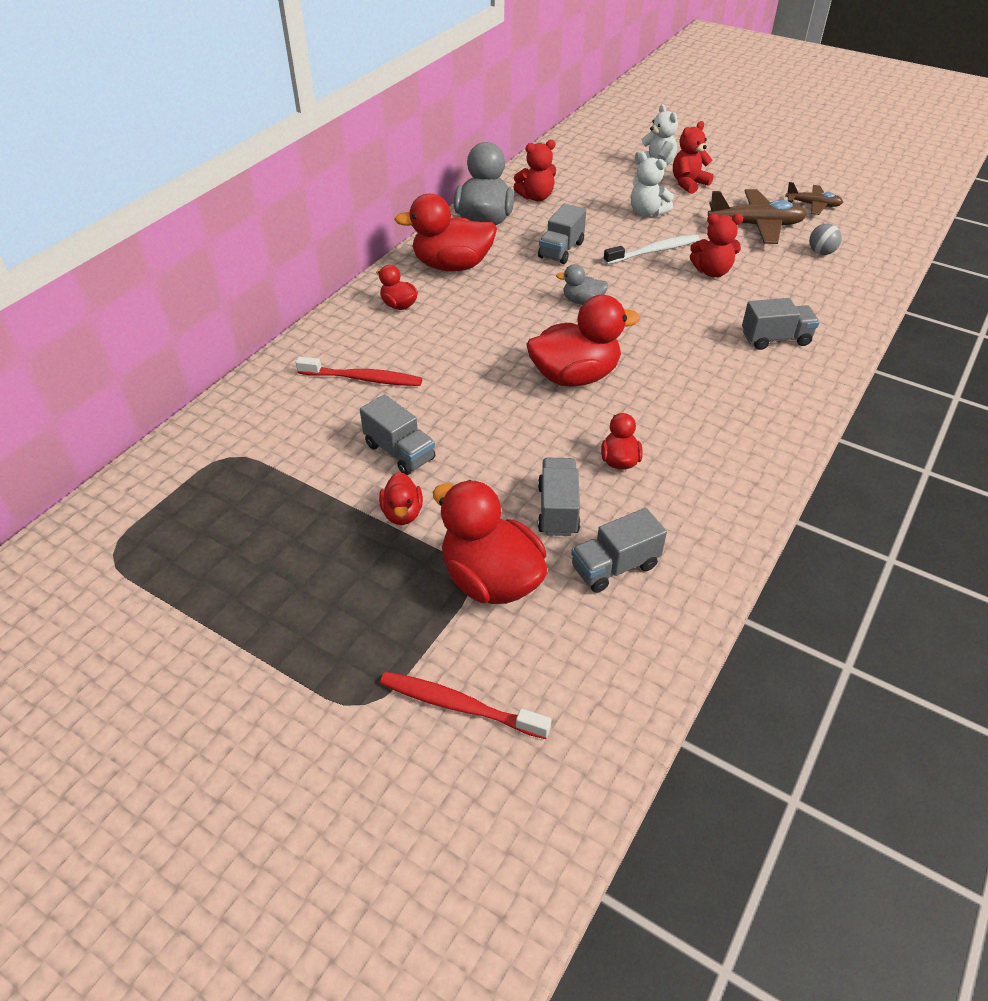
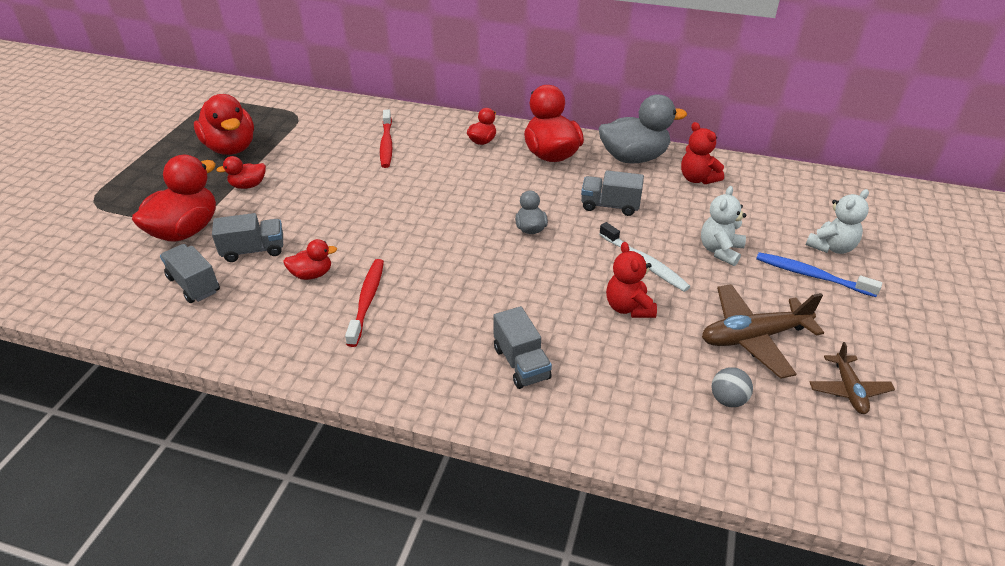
camera: 75 degrees right, 5 degrees down
(399, 452) = (309, 173): grey truck -> none
(459, 706) = (83, 235): red toothbrush -> red toothbrush (367, 301)
(575, 376) = (417, 238): red duck -> red duck (231, 148)
(688, 184) = (811, 275): red teddy bear -> blue toothbrush
(756, 225) = (753, 337): brown plane -> brown plane turned 90 degrees clockwise

